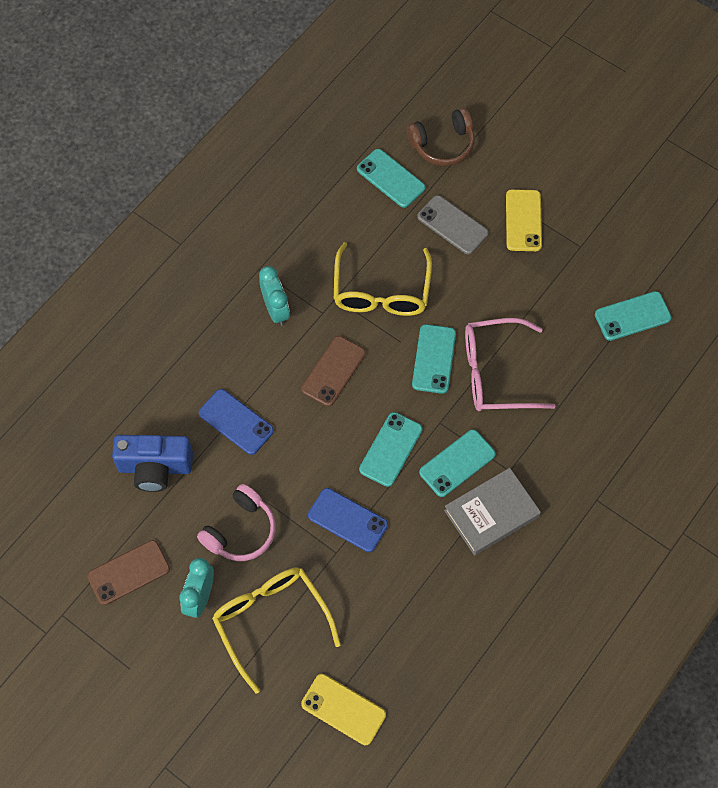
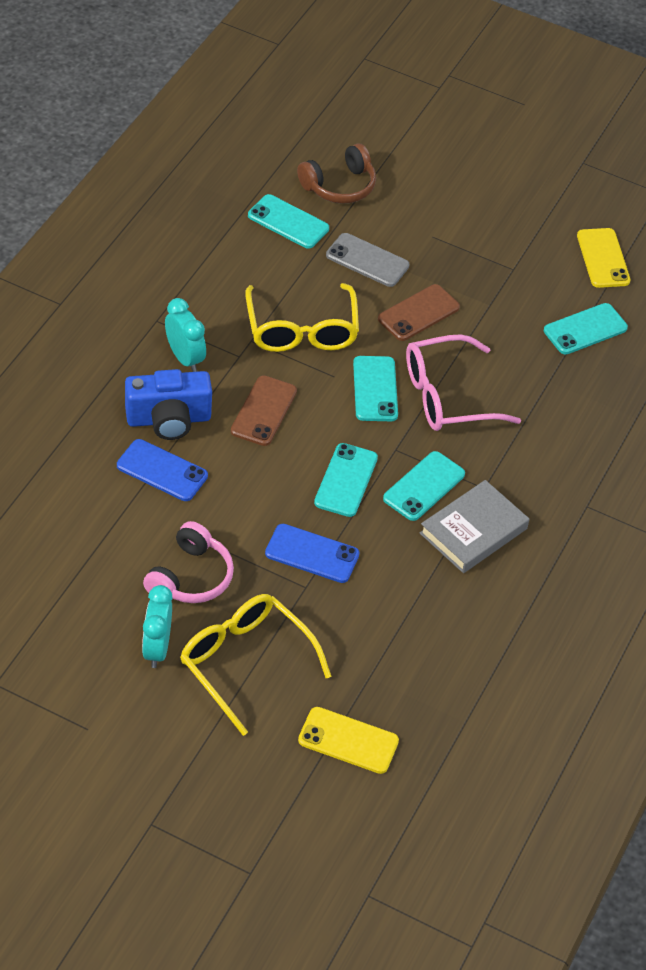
camera: 15 degrees left, 15 degrees down
(128, 572) = (67, 632): brown phone -> brown phone (418, 313)
(155, 468) = (76, 525): blue camera -> blue camera (168, 419)
(523, 220) = (445, 250): yellow phone -> yellow phone (603, 258)

